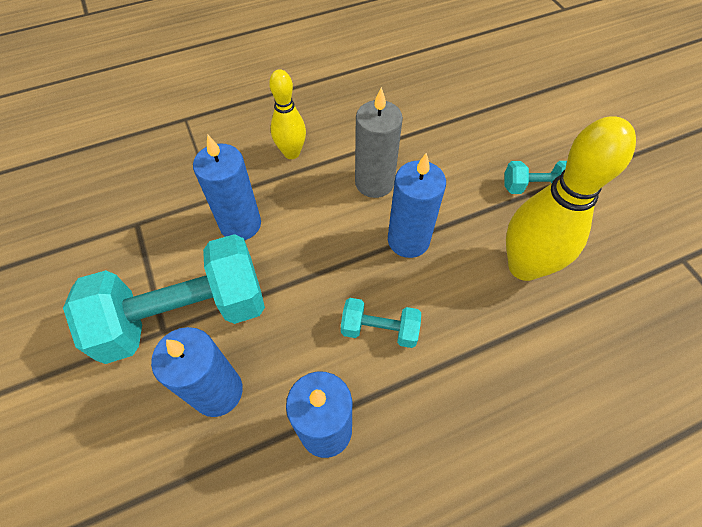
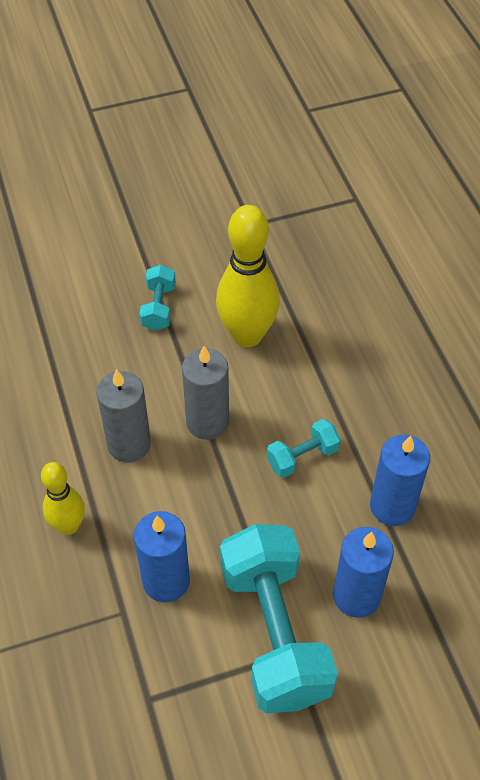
camera: 85 degrees left, 5 degrees down
(379, 330) = (302, 457): turquoise dumbbell -> turquoise dumbbell turned 45 degrees clockwise
(408, 240) = (207, 422): blue candle -> grey candle

